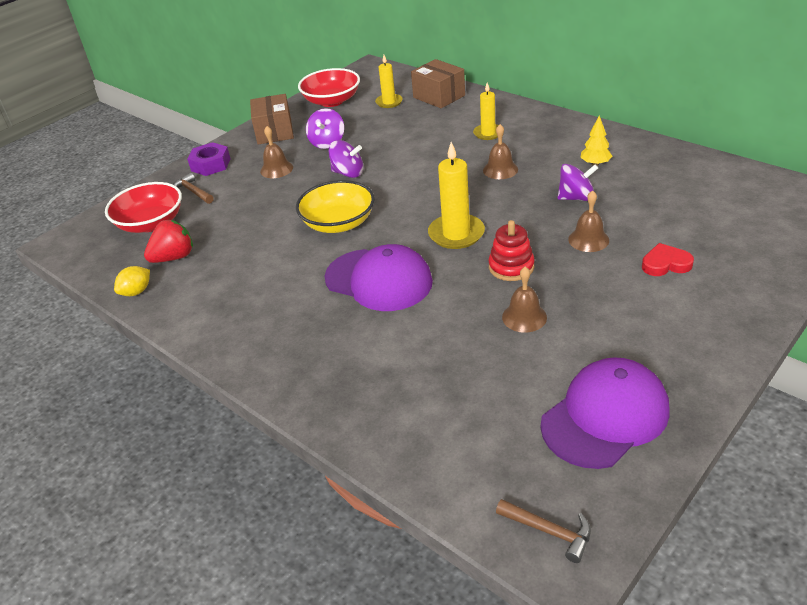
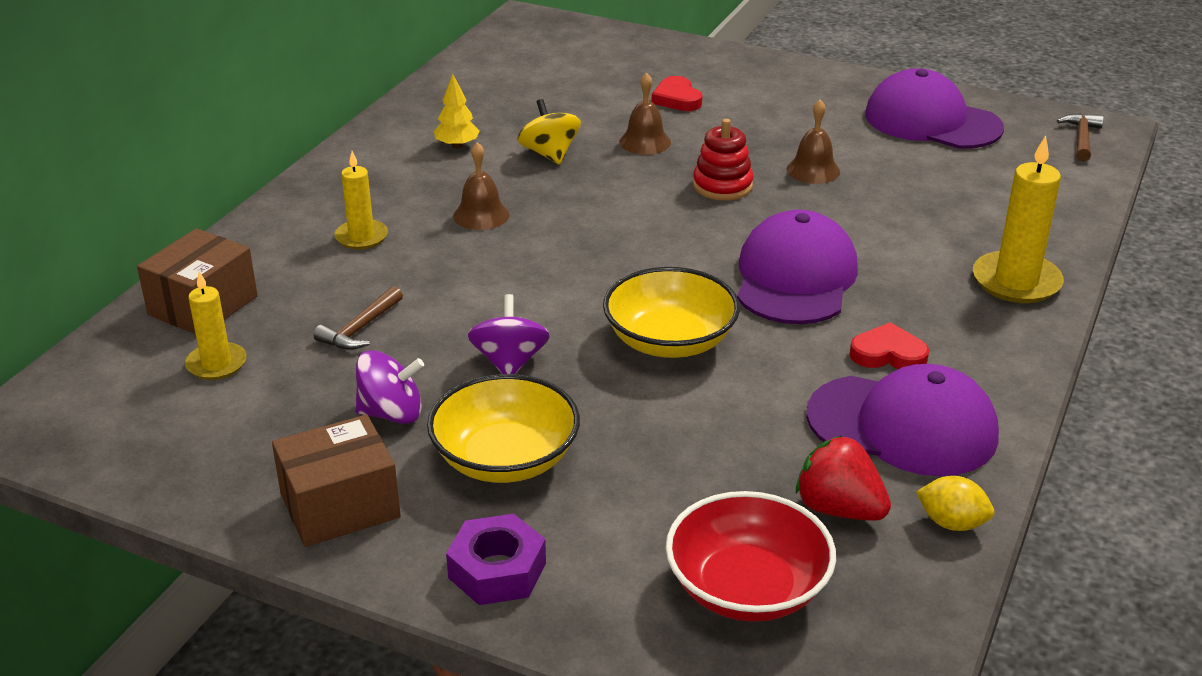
camera: 110 degrees left, 5 degrees down
(193, 192) = (614, 562): brown hammer -> brown hammer (360, 328)
(215, 293) = (902, 426): none -> purple cap
(276, 169) = (505, 458): brown bell -> yellow bowl
(279, 302) = (888, 354): none -> red heart
(332, 101) = (192, 449): red bowl -> none
(456, 234) = (664, 232): yellow candle -> yellow candle (1016, 281)
(576, 198) = (549, 154): purple spinning top -> yellow spinning top

